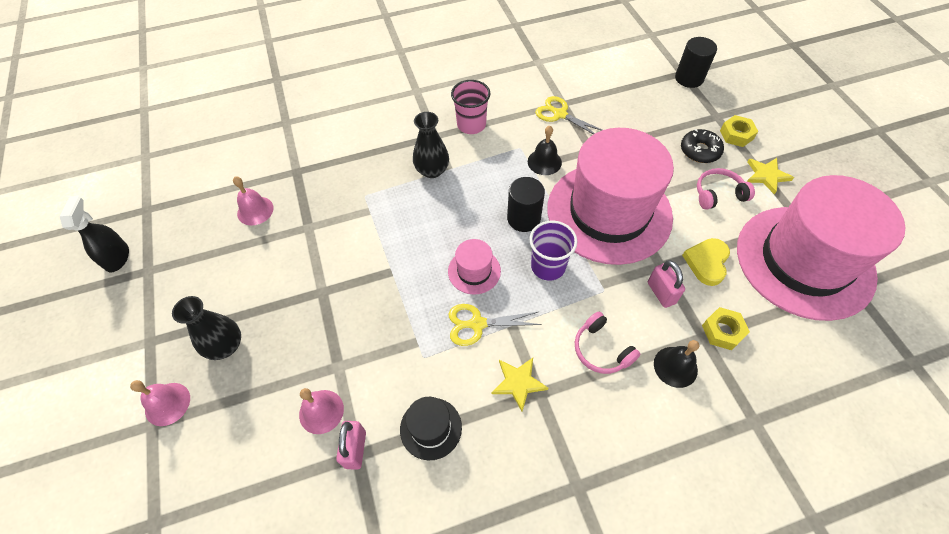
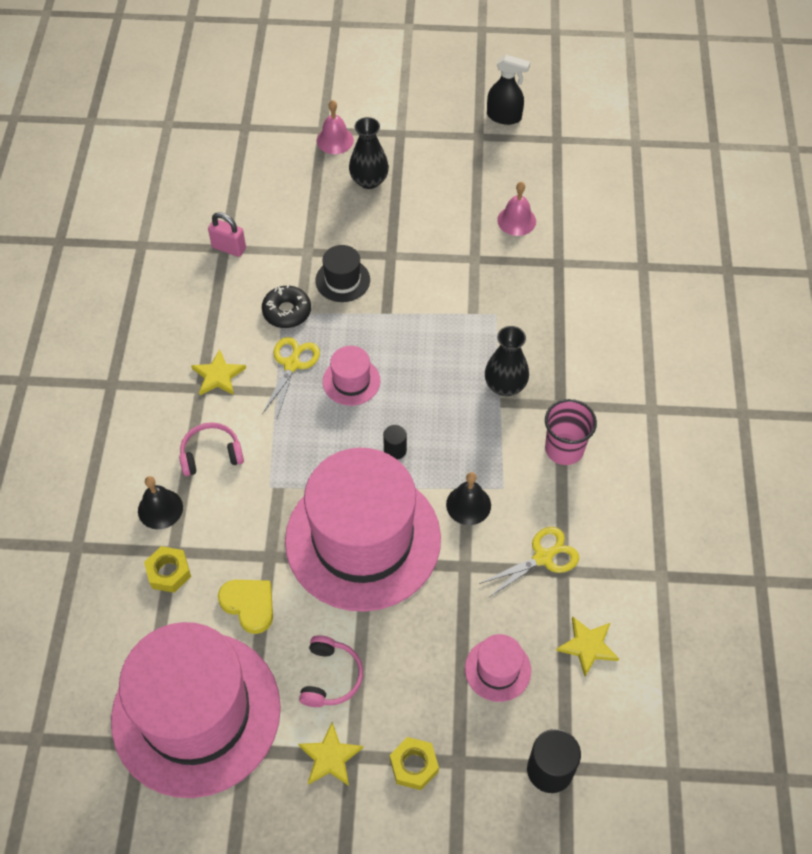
camera: 110 degrees right, 0 degrees up
(321, 411) = (273, 233): pink bell -> none
(431, 428) = (216, 301): black hat -> black hat (342, 280)
(523, 218) = (395, 450): black cylinder -> black cylinder, size x0.57
(548, 266) = (323, 448): purple cup -> none
(605, 81) = (588, 646): none -> yellow star
(649, 115) = (498, 669): none -> pink hat
(661, 293) = (239, 538): pink padlock -> none
(700, 151) = (407, 698): black donut -> black donut (287, 311)

